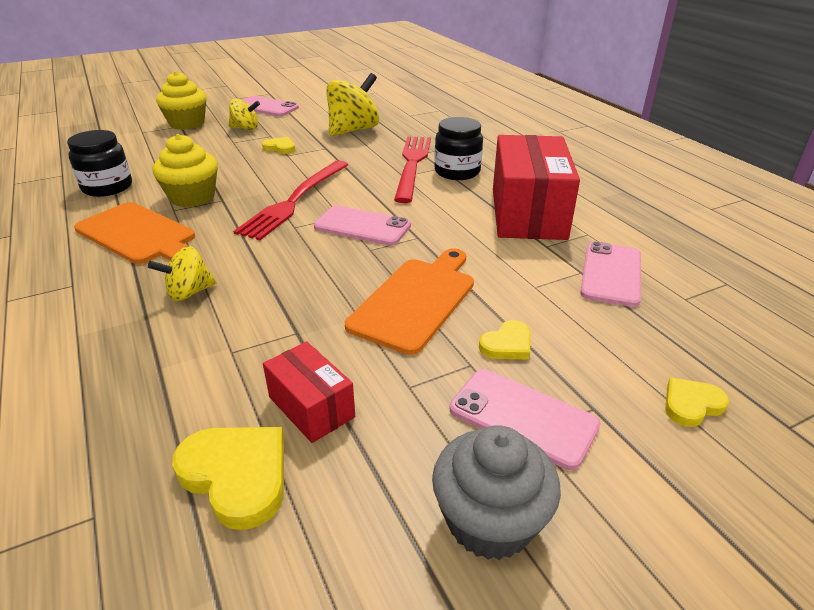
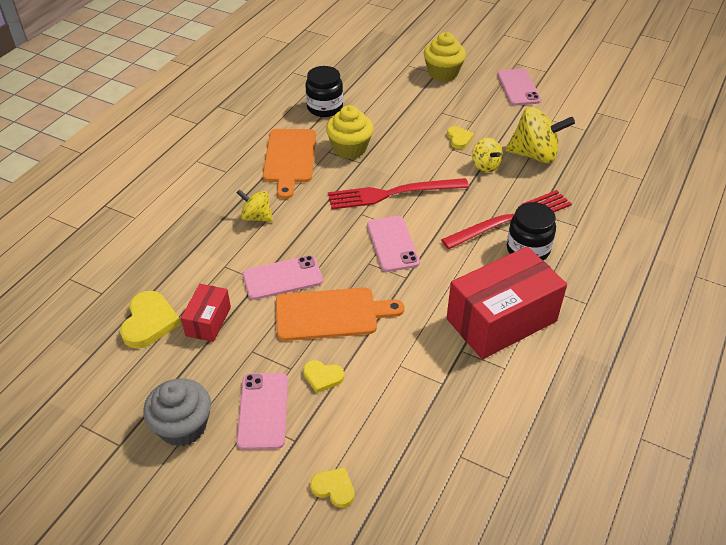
camera: 55 degrees right, 10 degrees up
(245, 128) = (469, 103): yellow spinning top -> yellow spinning top (485, 166)
(611, 274) = (455, 402): pink phone -> pink phone (282, 278)

